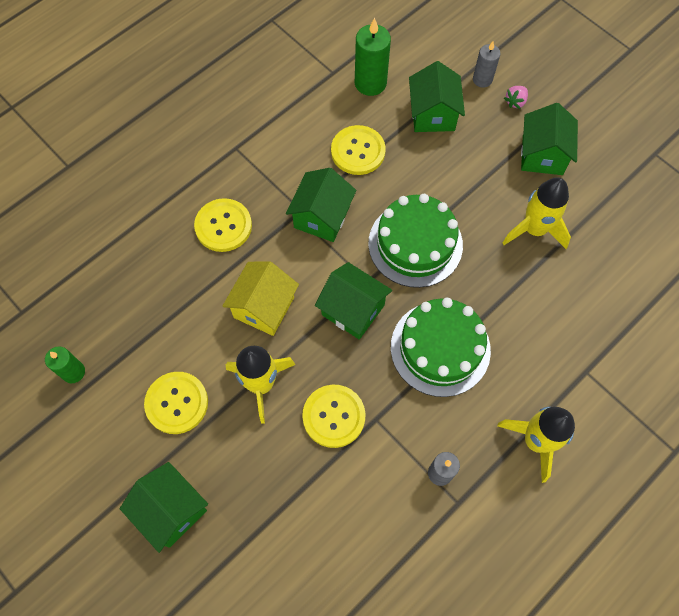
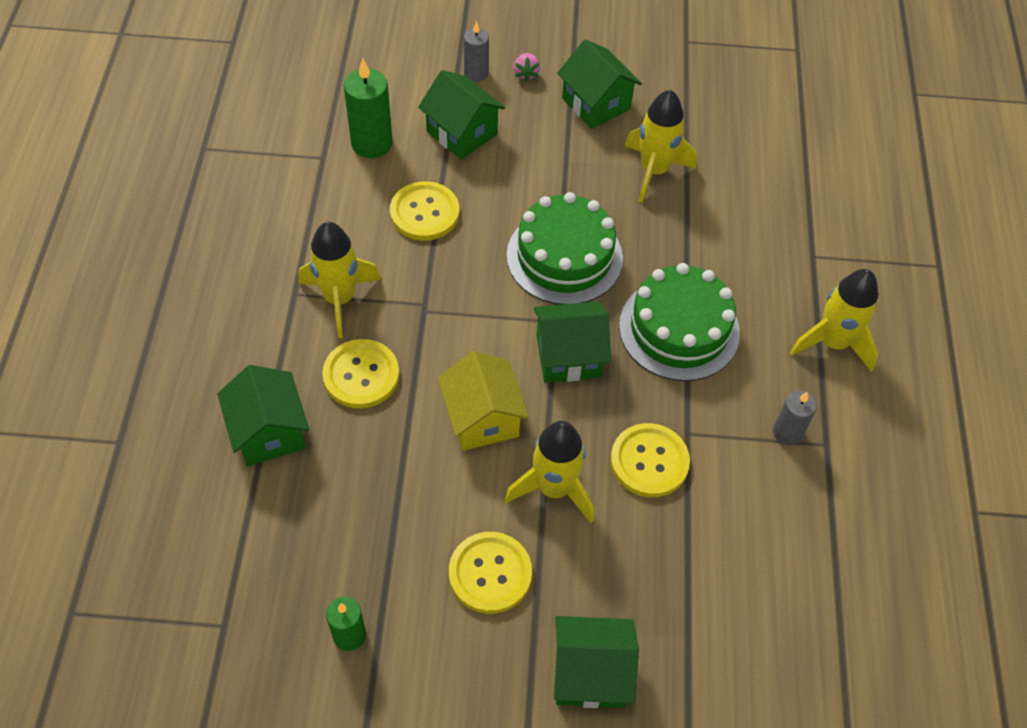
camera: 45 degrees left, 10 degrees down
(257, 170) = (340, 299): none -> yellow rocket
(322, 217) = (452, 295): green house -> green house (269, 432)

